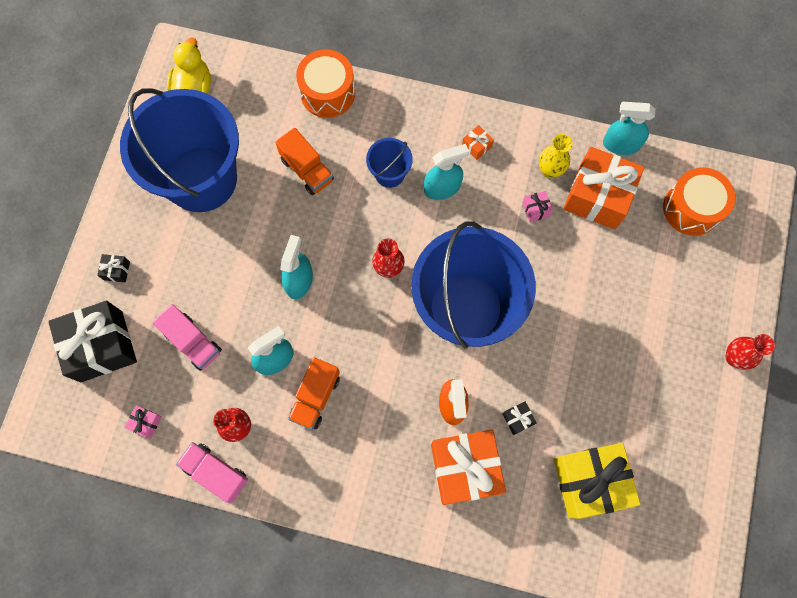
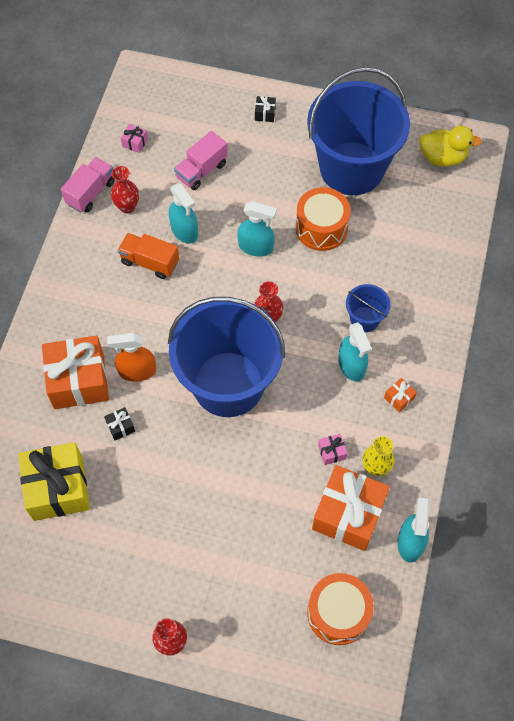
camera: 90 degrees right, 10 degrees down
(101, 346) = (199, 108): black gift -> none
(307, 170) = (365, 250): orange truck -> none
(327, 93) = (447, 265): orange drum -> orange drum (321, 228)

